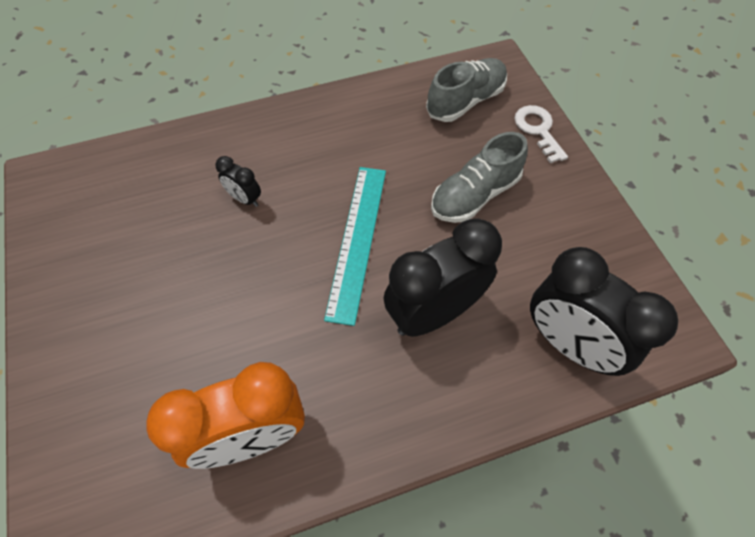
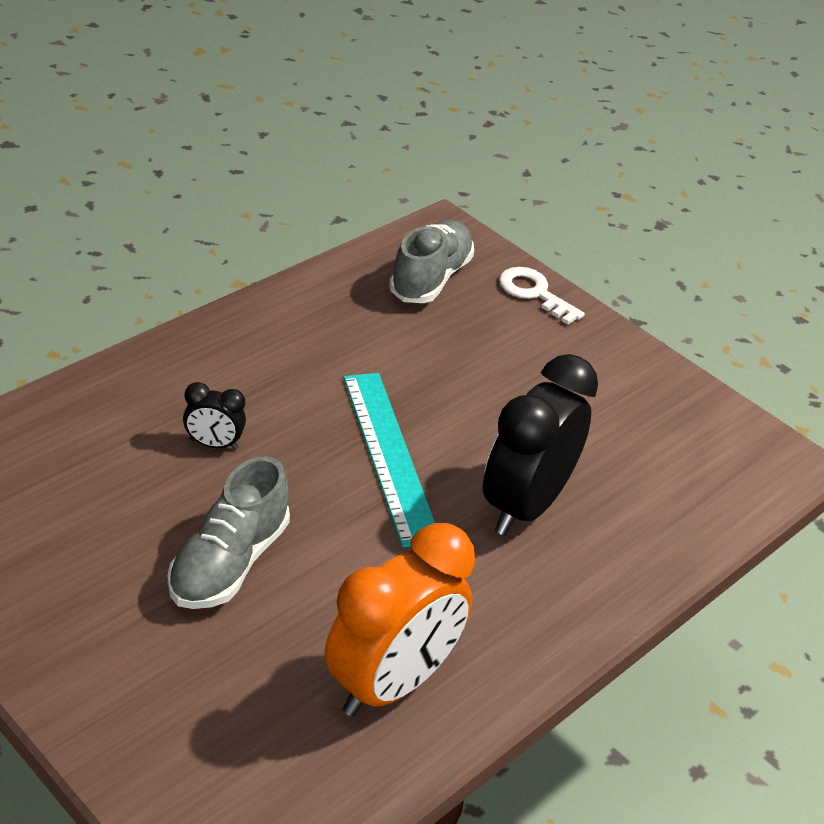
camera: 30 degrees left, 20 degrees down
(474, 195) = (500, 376): grey shoe -> grey shoe (229, 563)
(568, 344) = (685, 496): black clock -> none

